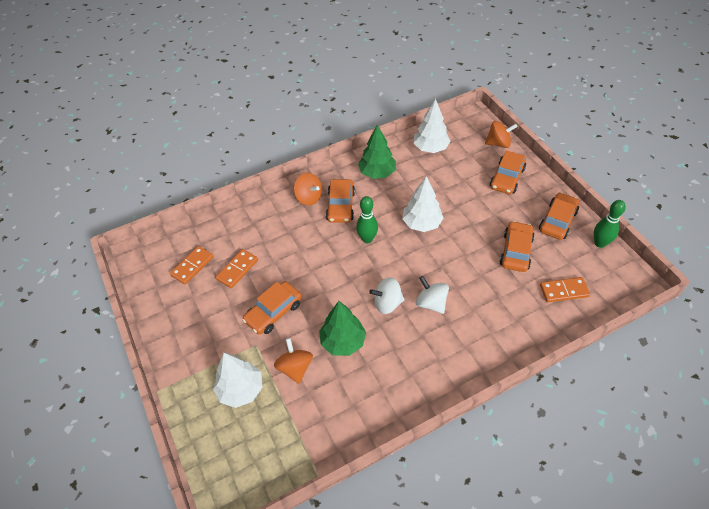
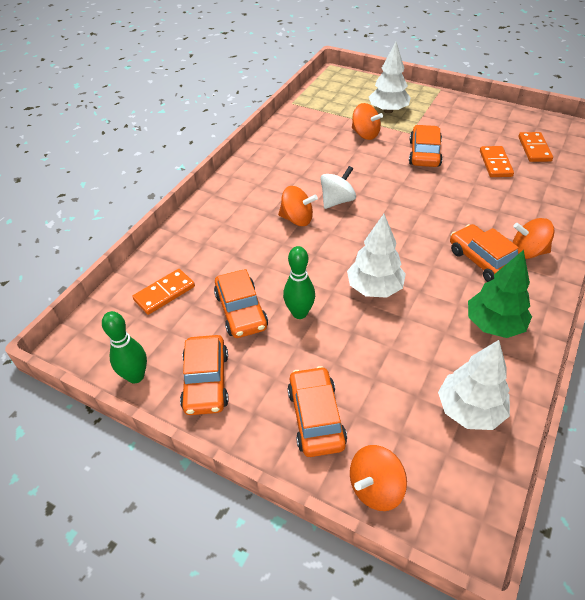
camera: 145 degrees right, 5 degrees down
(343, 341) = (347, 162): green tree -> none
(367, 239) = (415, 242): green bowling pin -> green bowling pin (299, 313)
(431, 303) = (297, 219): white spinning top -> orange spinning top

